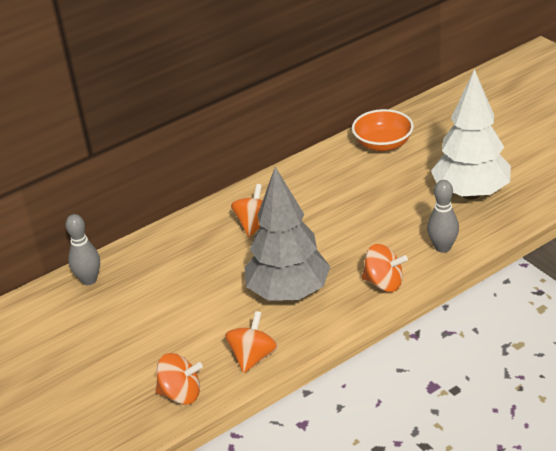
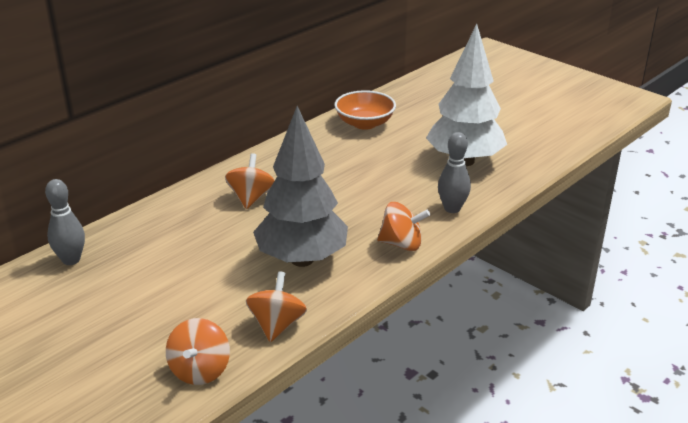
camera: 15 degrees left, 5 degrees down
(181, 394) = (200, 370): orange spinning top -> orange spinning top turned 105 degrees clockwise

